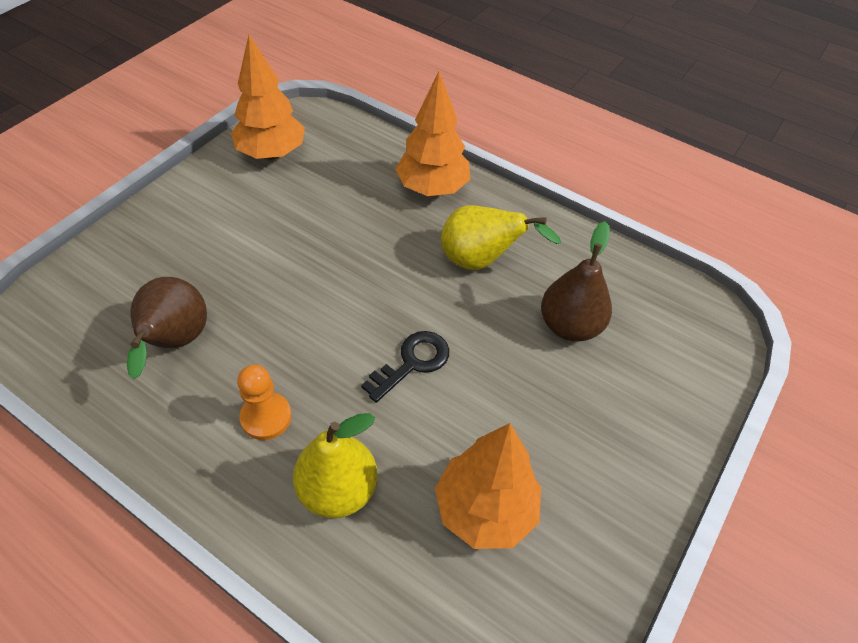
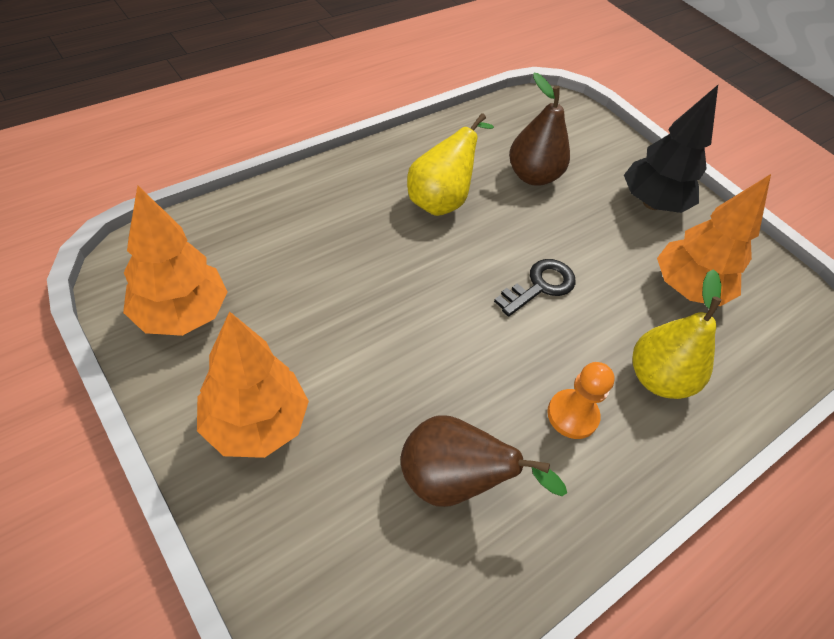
camera: 75 degrees left, 0 degrees up
(412, 362) = (540, 286): black key -> black key turned 75 degrees clockwise
(432, 188) = (328, 198): orange tree -> orange tree (256, 423)
(610, 453) = (651, 203): none -> black tree

